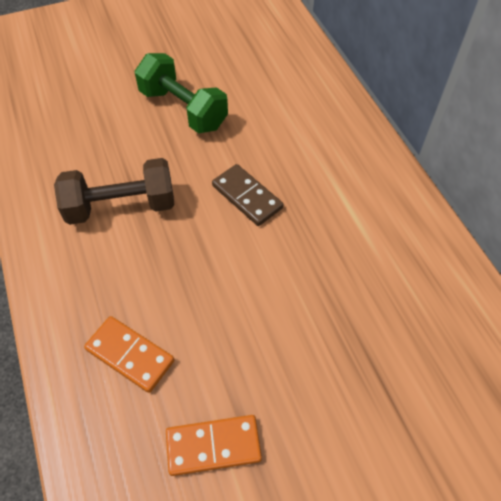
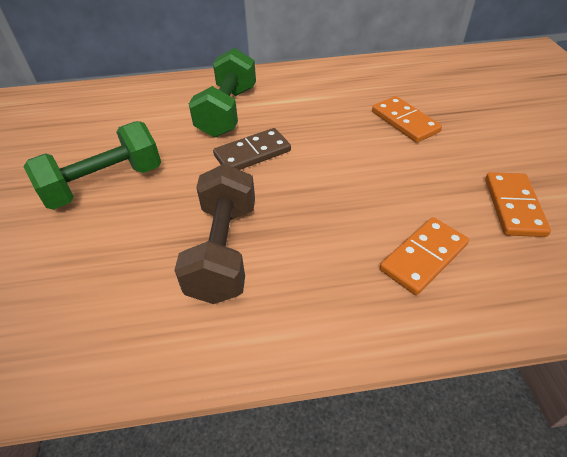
camera: 75 degrees left, 10 degrees down
(310, 161) = (228, 111): none -> green dumbbell
(343, 329) = (404, 122): none -> orange domino

